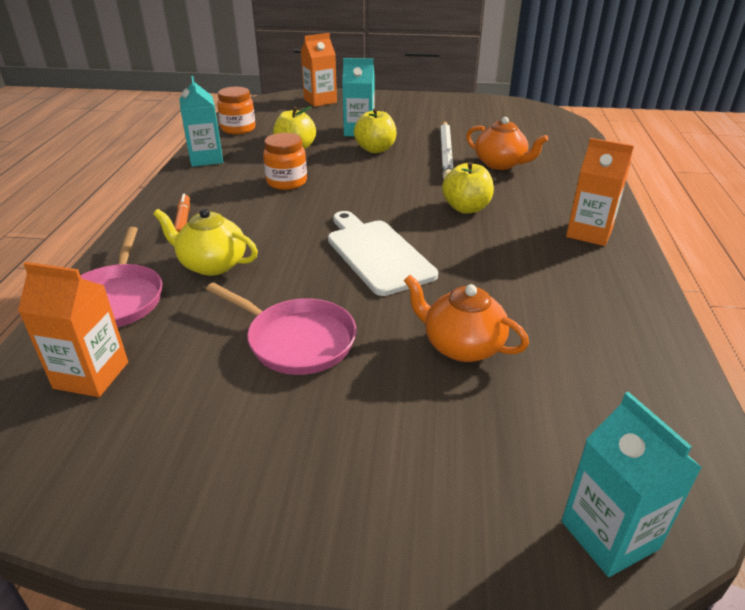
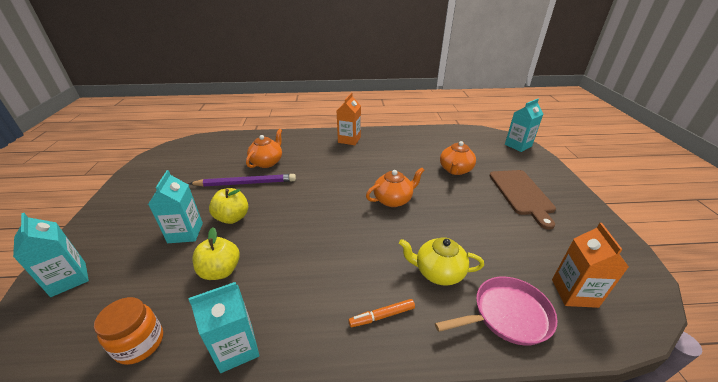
camera: 100 degrees left, 0 degrees up
(212, 264) = (438, 272): yellow teapot -> yellow teapot turned 90 degrees clockwise
(286, 182) = (298, 261): orange jar -> none
(296, 340) = (485, 216): pink pan -> none
(320, 101) = (69, 279): orange carton -> turquoise carton
(346, 423) = (522, 194): none -> brown cutting board
(377, 254) = (393, 200): white cutting board -> orange teapot
(446, 153) = (246, 183): white pencil -> purple pencil
(466, 208) = (330, 172): yellow apple -> none

